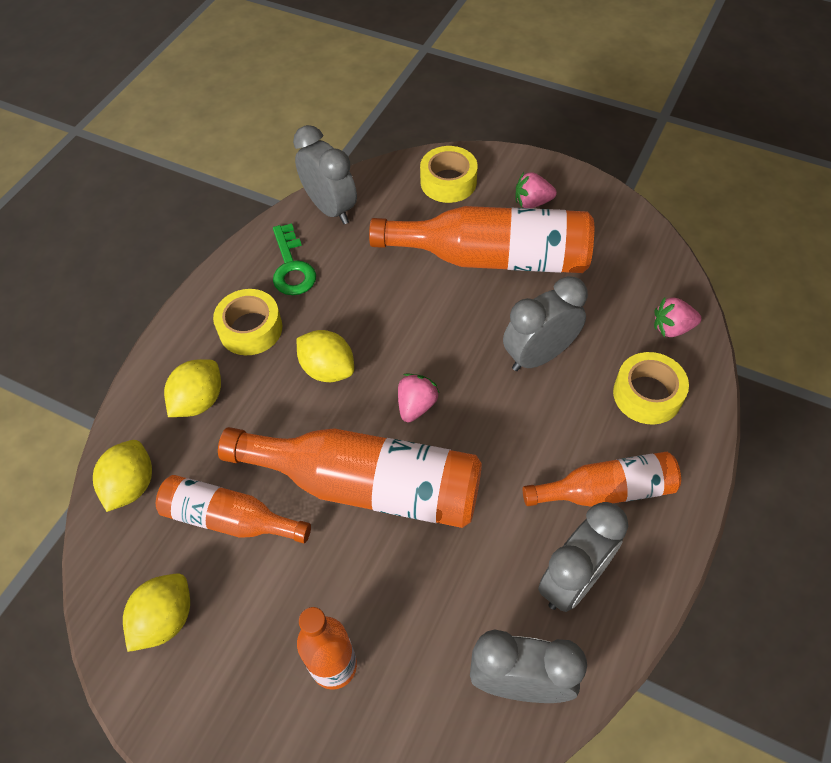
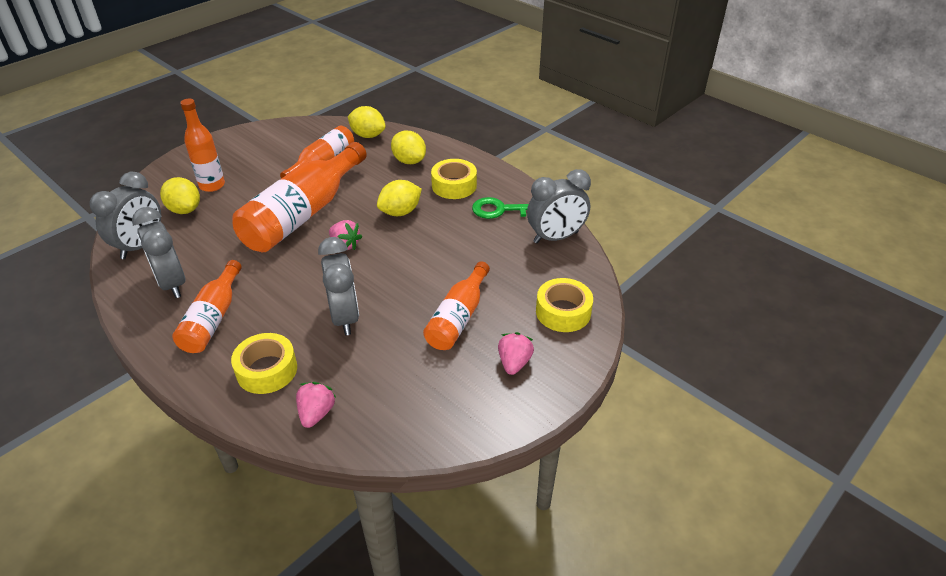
camera: 105 degrees right, 15 degrees down
(165, 619) = (283, 140): yellow lemon -> yellow lemon (185, 210)
(493, 258) = (458, 317): orange bottle -> orange bottle, size x0.59

